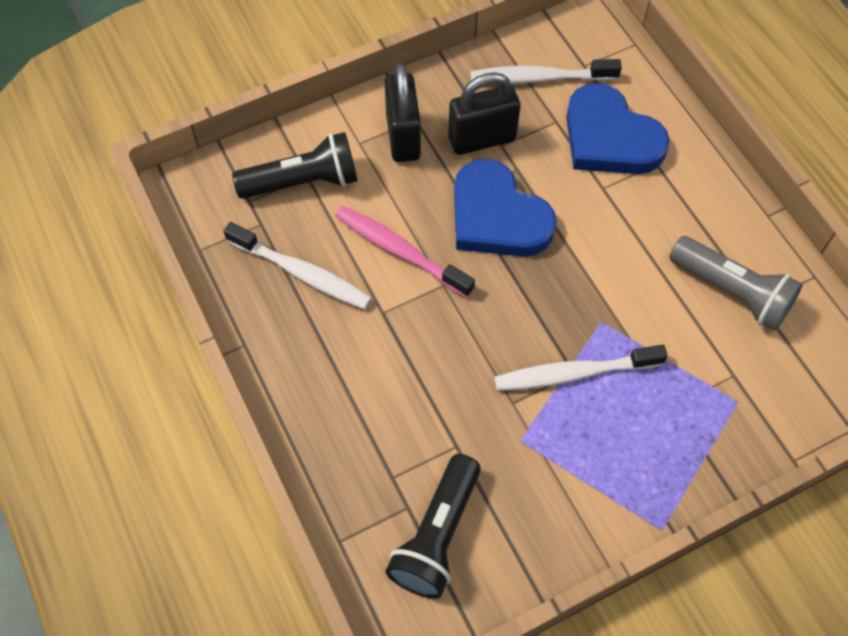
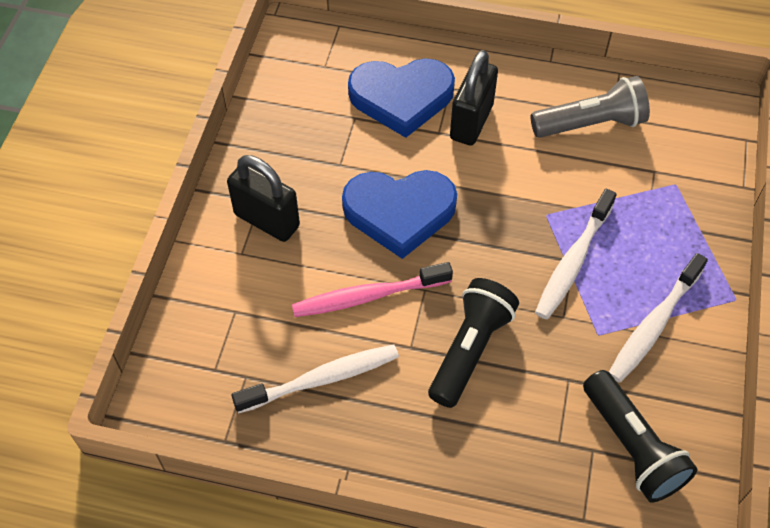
camera: 50 degrees left, 5 degrees down
(303, 182) = (238, 318): black flashlight -> black flashlight (470, 349)
(482, 139) = (322, 172): black padlock -> black padlock (471, 122)
(539, 78) = (307, 99): white toothbrush -> white toothbrush (653, 325)

